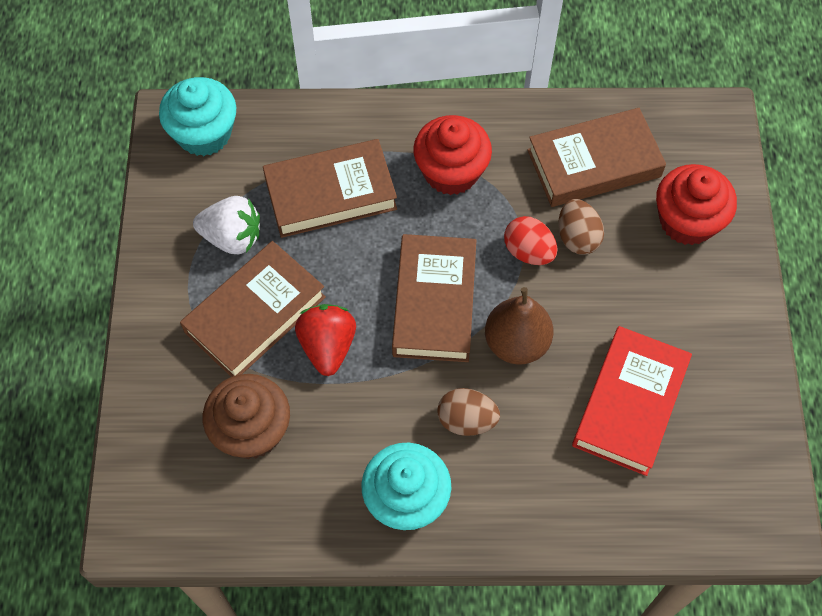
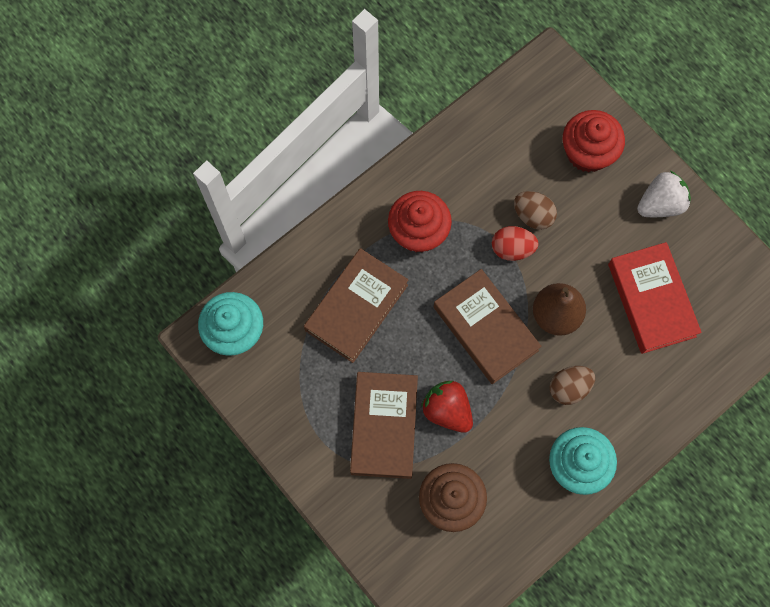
camera: 40 degrees left, 10 degrees up
(232, 237) = (322, 388): white strawberry -> white strawberry (660, 204)
(594, 163) = (501, 156): brown book -> none

